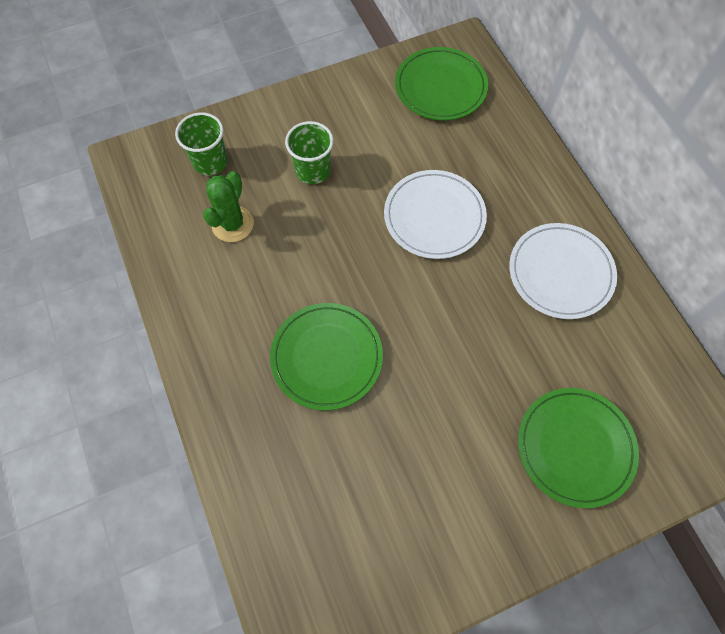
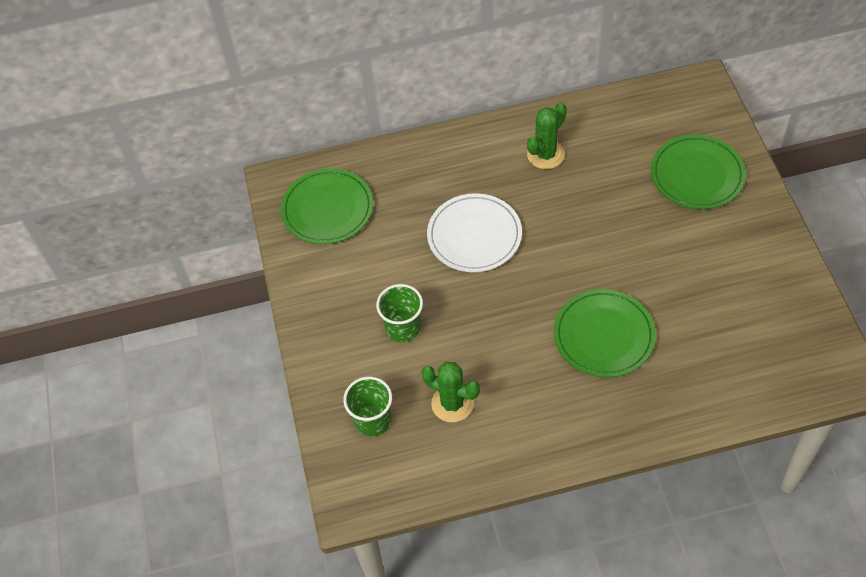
camera: 75 degrees left, 10 degrees down
(560, 273) = (545, 154): white plate -> green cactus

